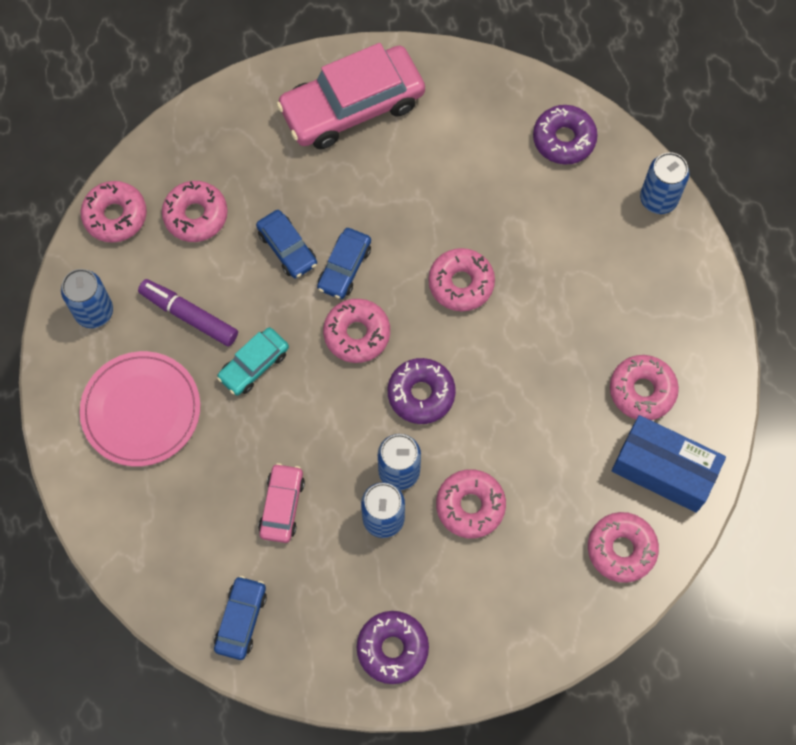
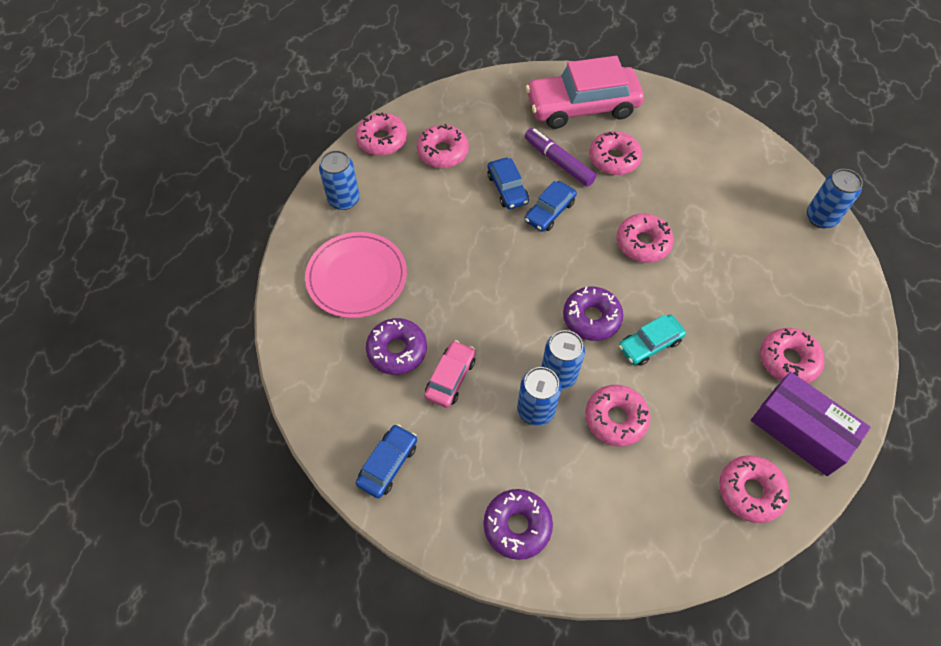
camera: 15 degrees right, 10 degrees down
(189, 316) = (416, 218): purple marker -> purple marker (558, 162)
(254, 365) = (457, 264): turquoise car -> turquoise car (650, 344)
(357, 334) = (548, 261): pink donut -> pink donut (614, 159)
(564, 139) = (747, 160): purple donut -> purple donut (397, 350)
(663, 470) = (800, 431): blue box -> purple box

